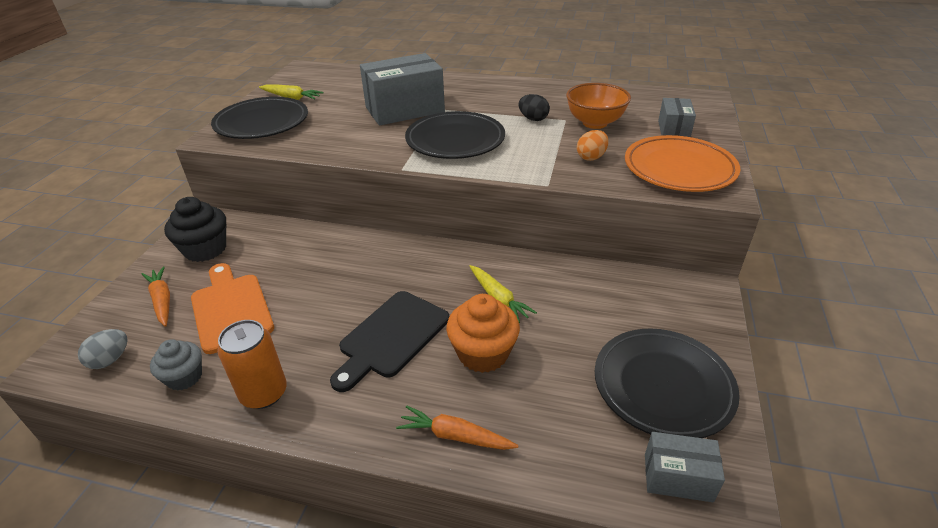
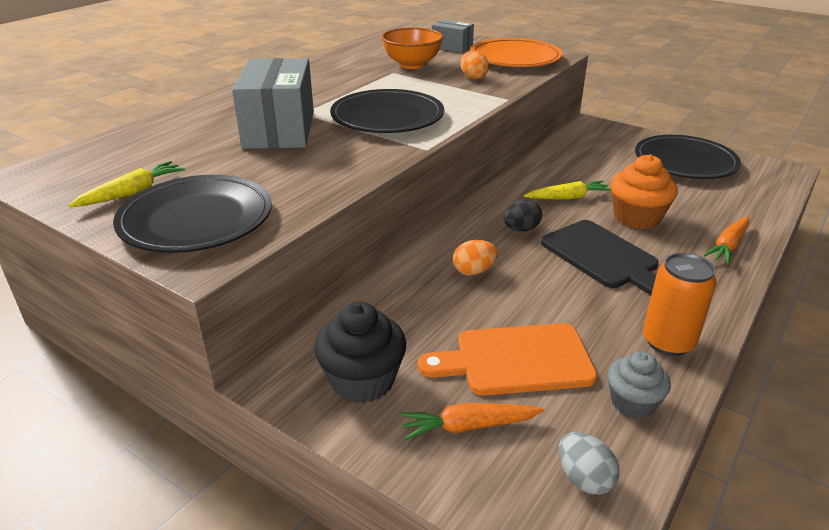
camera: 70 degrees left, 5 degrees down
(341, 267) = (474, 271): none -> orange egg
(533, 119) = (377, 82): black egg -> black egg (521, 229)
(678, 477) = (763, 178): grey box -> none

